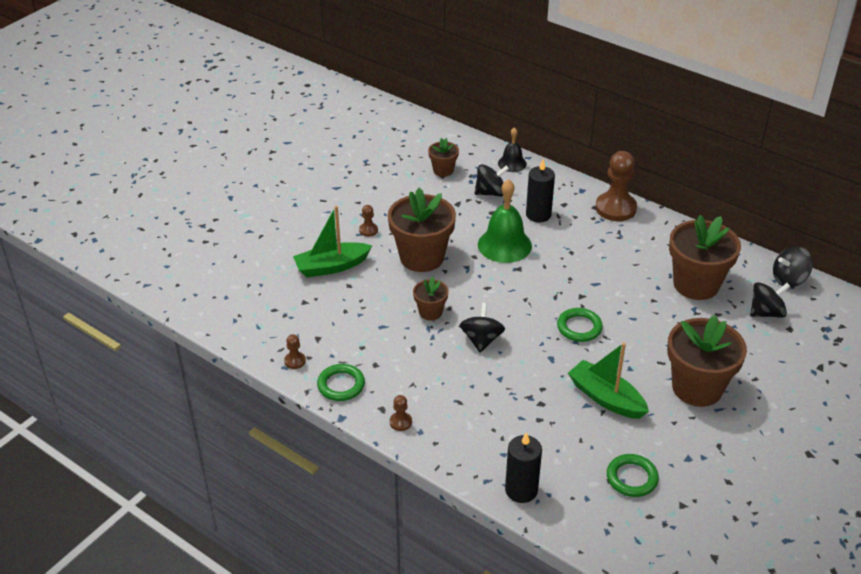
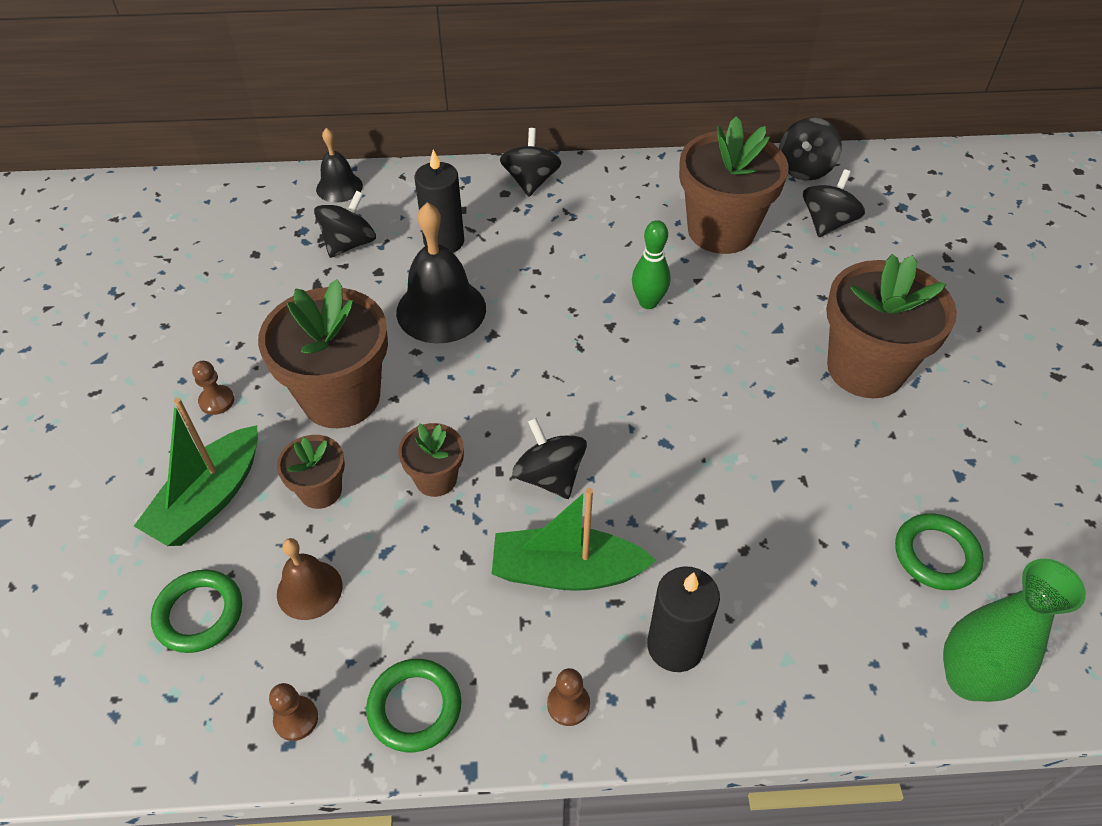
camera: 40 degrees left, 10 degrees up
(340, 322) = (309, 590): none -> brown bell
(443, 170) = (249, 245): brown flower pot -> brown flower pot (320, 491)
(504, 245) = (441, 310): green bell -> black bell
(521, 490) = (837, 687): black candle -> black candle (675, 646)
(579, 327) = (653, 373): green ring -> green ring (199, 614)
(586, 527) = (968, 679): none -> green vase
(606, 398) = (787, 456): green boat -> green boat (566, 571)
(613, 296) = (648, 302): none -> green bowling pin
(615, 208) = (531, 181): brown pawn -> black spinning top

